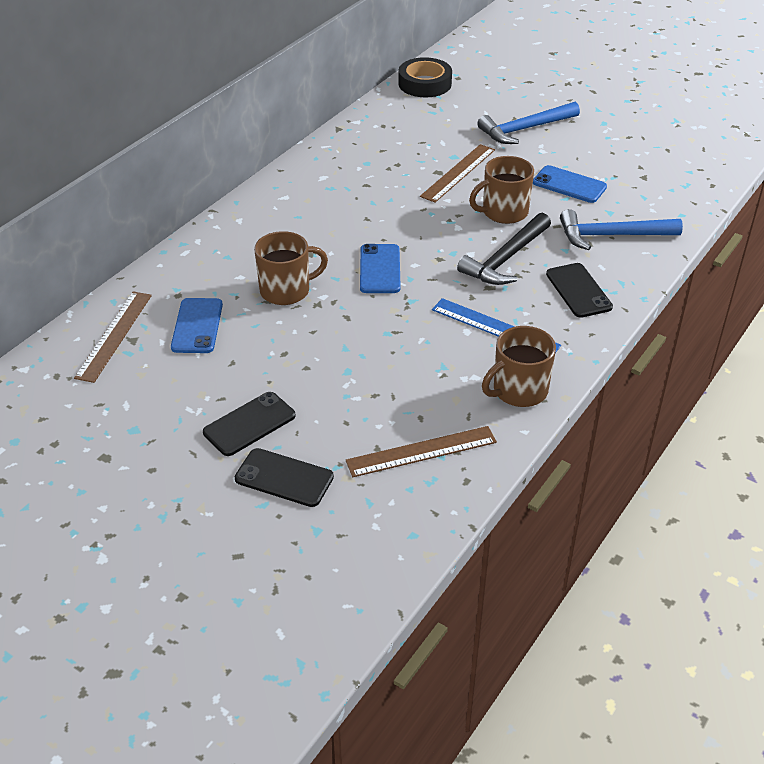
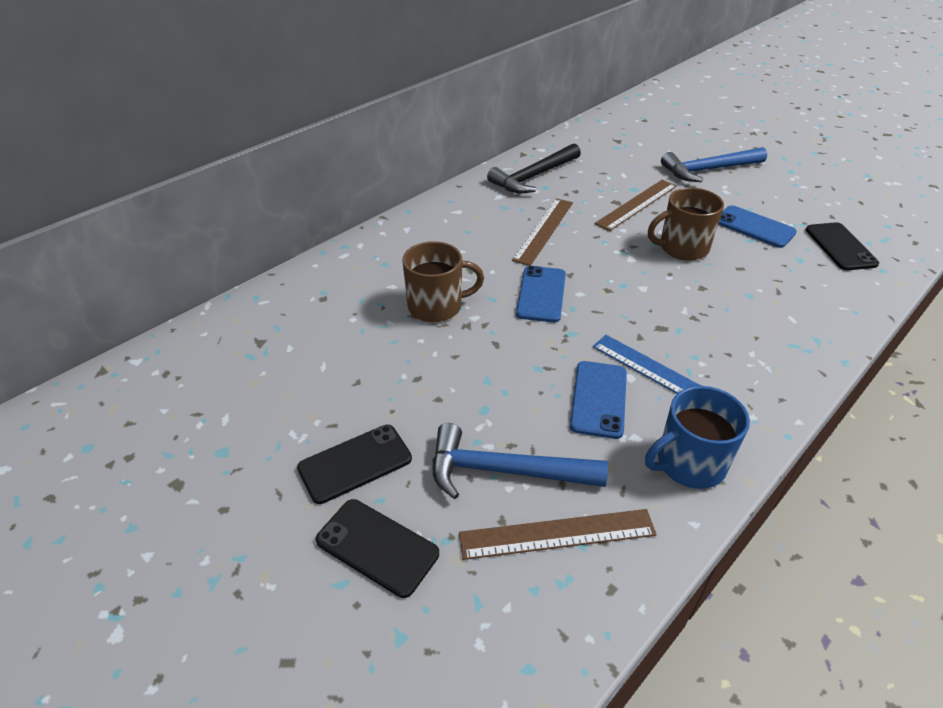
camera: 10 degrees right, 0 degrees up
(114, 335) = (242, 335): brown ruler -> brown ruler (543, 230)
(197, 326) = (332, 335): blue phone -> blue phone (599, 399)
(425, 84) = (612, 122): black tape -> none
(506, 259) = (682, 298): black hammer -> black hammer (534, 176)
(518, 390) = (689, 463): brown mug -> blue mug
(578, 290) = (765, 344): black phone -> black phone (840, 247)
(612, 236) = (803, 285): blue hammer -> blue hammer (505, 471)

